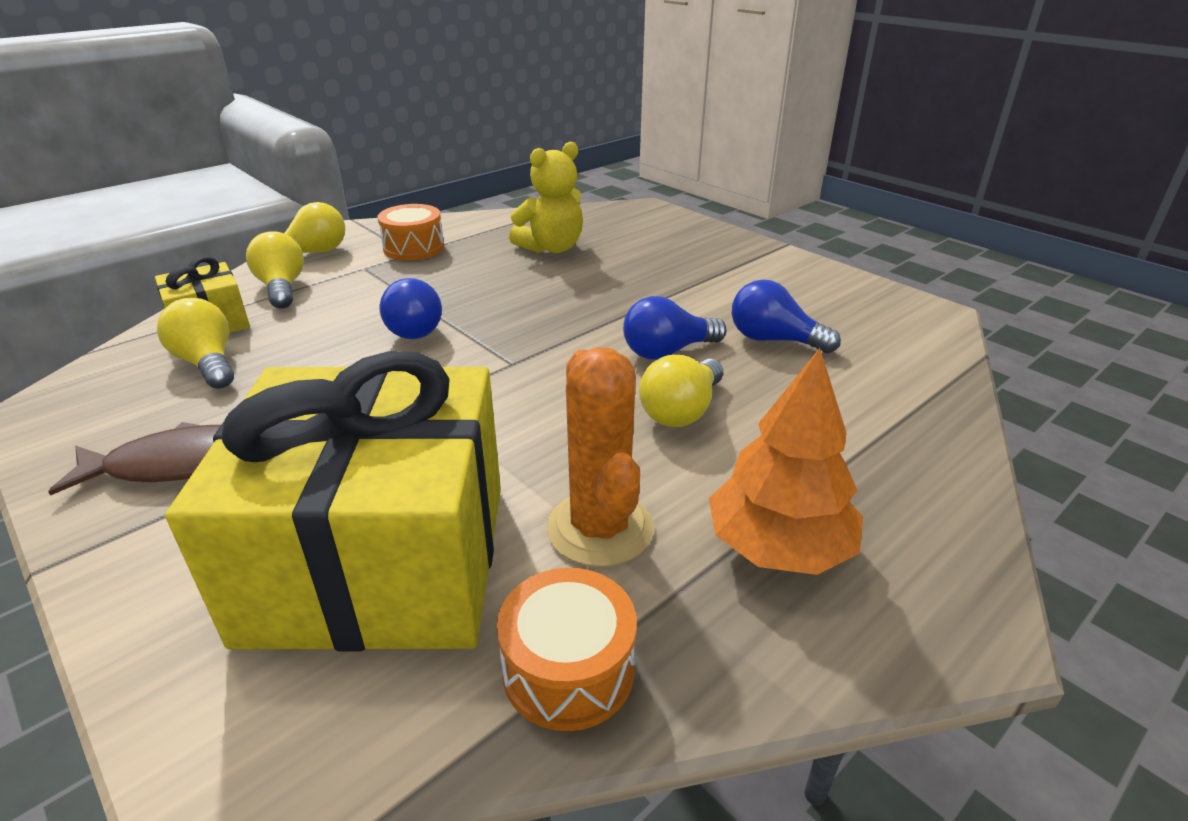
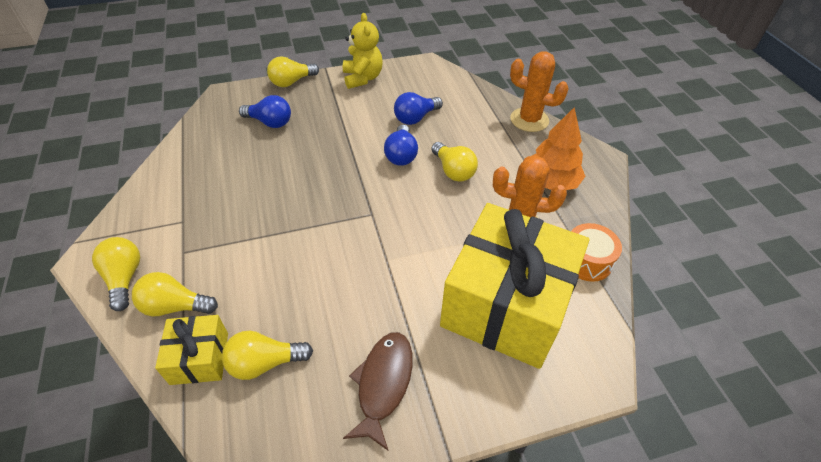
camera: 65 degrees left, 15 degrees up
(414, 248) = (175, 218): orange drum -> none
(416, 327) = (299, 244): blue light bulb -> blue light bulb (270, 122)
(551, 248) = (243, 153): yellow teddy bear -> yellow teddy bear (362, 78)
(724, 233) = (292, 82): none -> yellow light bulb
(947, 467) = (529, 120): none -> orange cactus

